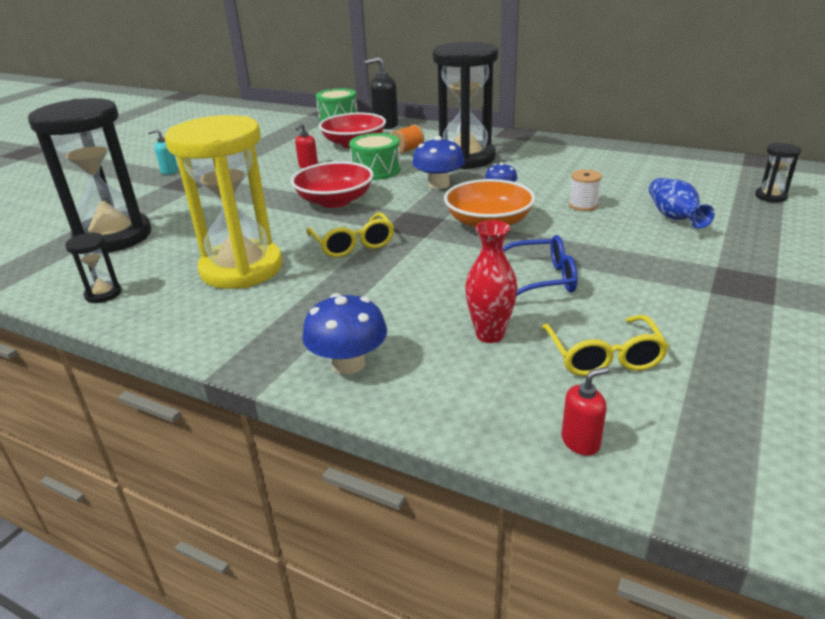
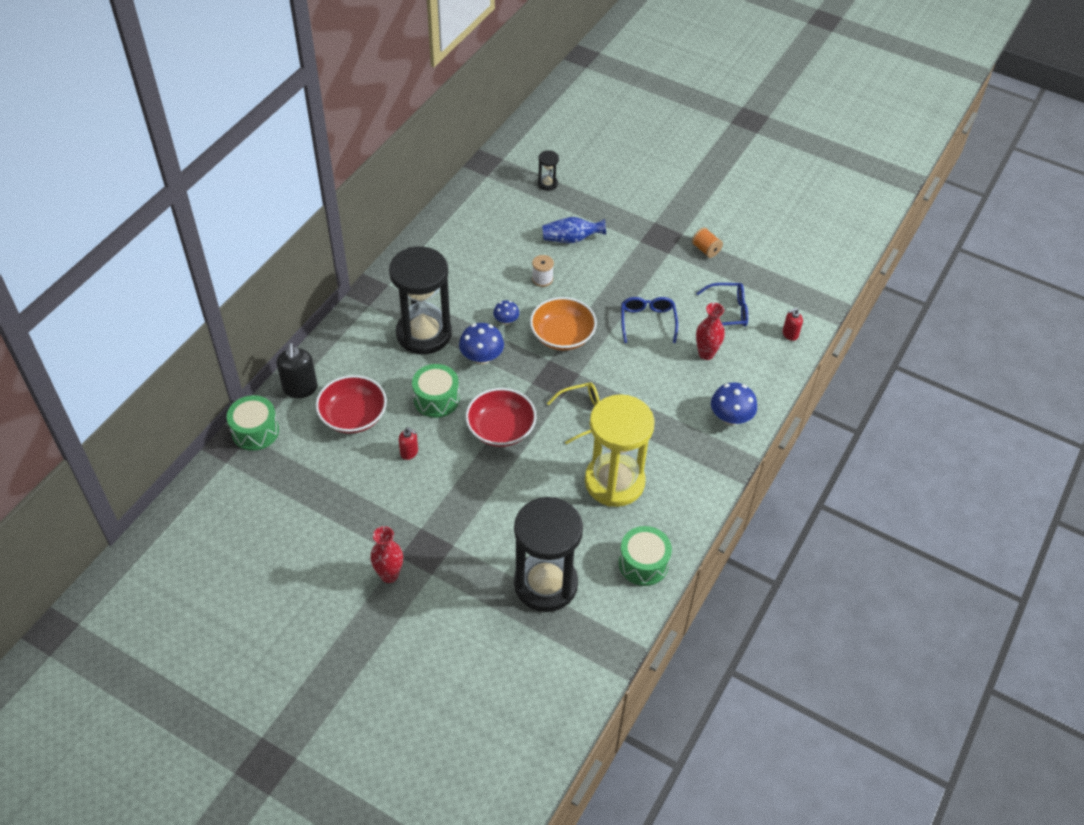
camera: 90 degrees left, 20 degrees up
(103, 294) = (643, 563): black hourglass -> green drum
(169, 171) = (389, 575): turquoise soap dispenser -> red vase
(407, 150) = (387, 374): orange spool -> orange spool (706, 250)
(580, 442) = (790, 334): red soap dispenser -> red soap dispenser turned 90 degrees counterclockwise
(603, 356) = (727, 312): yellow glasses -> blue glasses

